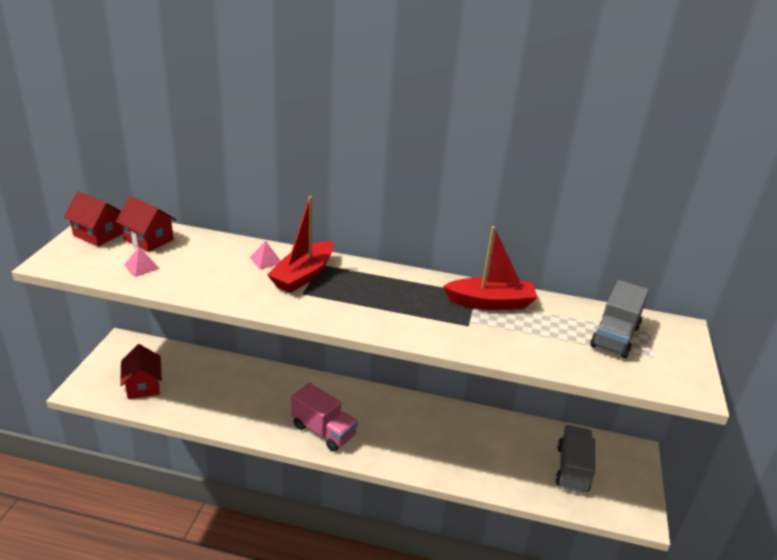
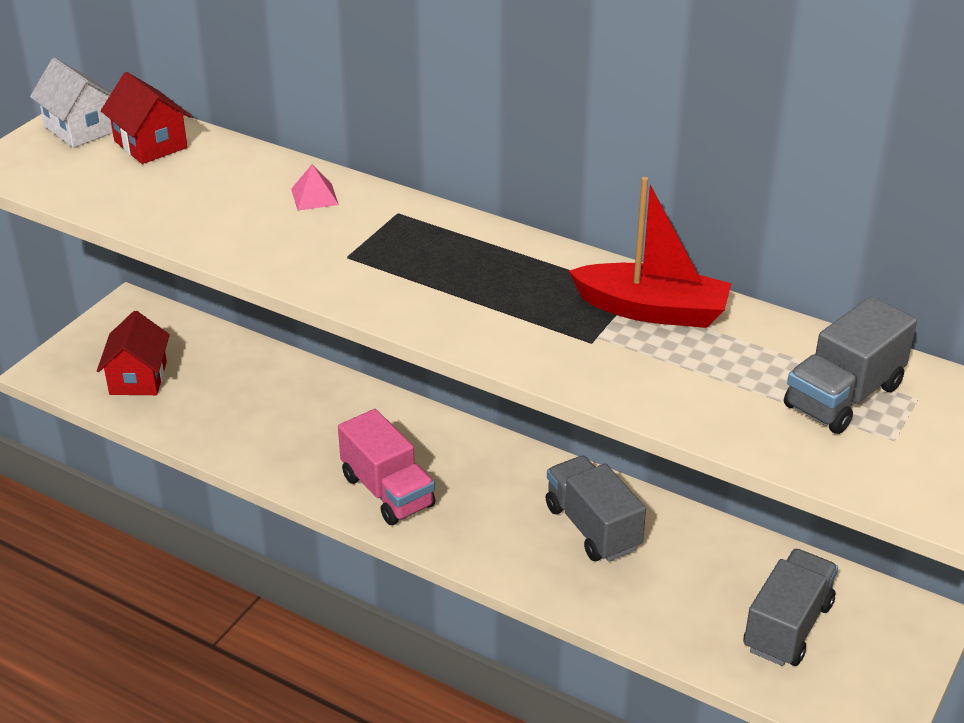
camera: 20 degrees right, 5 degrees up
(98, 234) = (80, 129): red house -> white house
(141, 267) = (123, 186): pink pyramid -> none
(303, 275) = (361, 228): red boat -> none
(447, 432) = (592, 527): none -> grey truck

